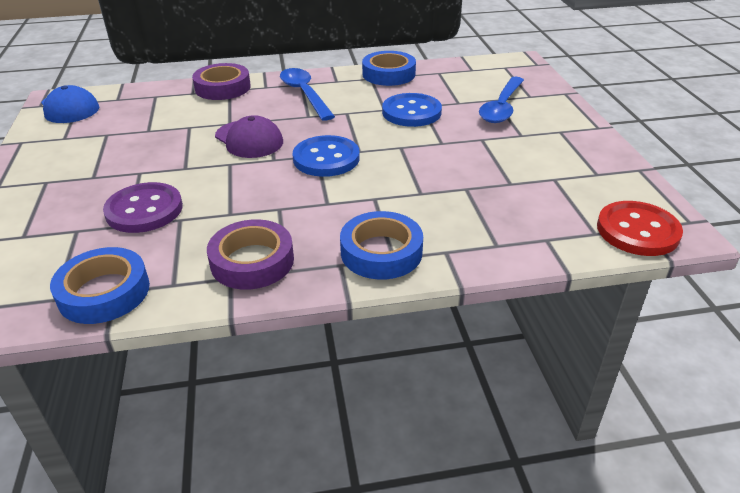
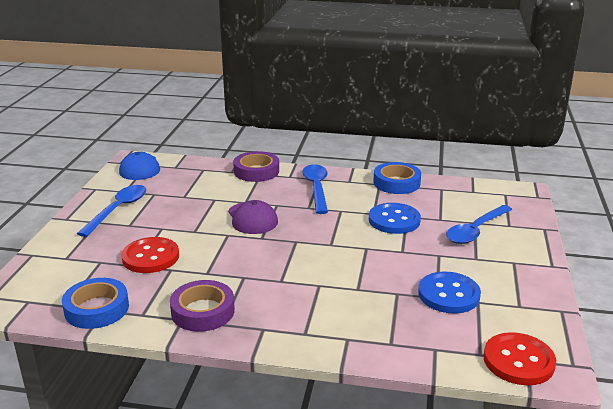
camera: 20 degrees right, 10 degrees down
(67, 161) = (118, 210): none -> blue spoon
(144, 210) = (150, 257): purple button -> red button
(326, 158) = (301, 245): blue button -> blue button (448, 294)
(381, 252) = (298, 327): blue tape -> none

